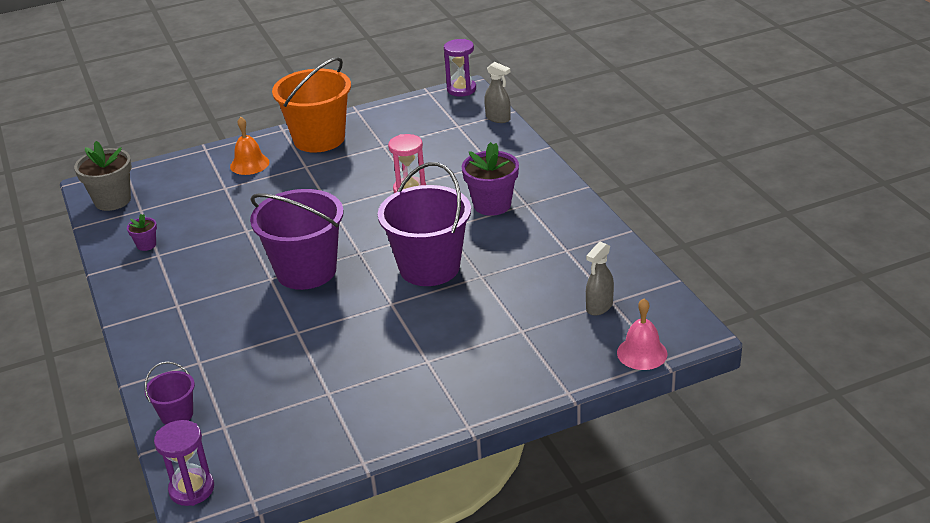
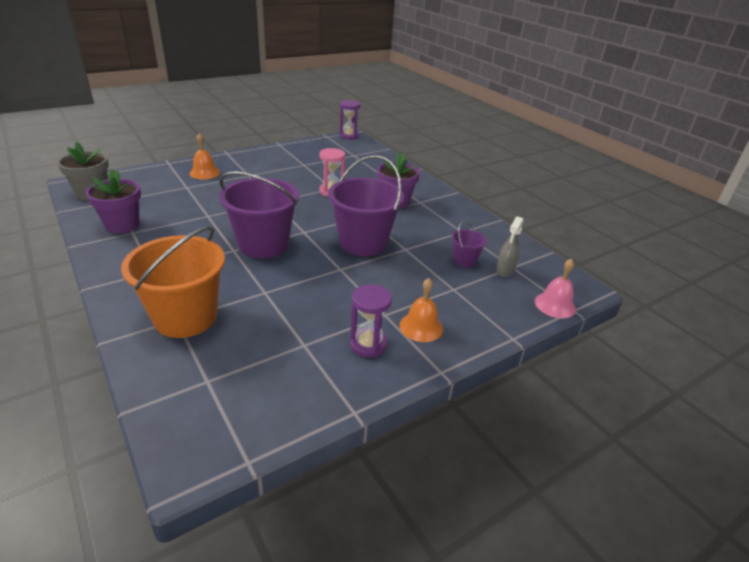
camera: 15 degrees left, 0 degrees up
(146, 245) = (122, 225): purple flower pot -> purple flower pot, size x1.98
(177, 414) = (158, 370): purple bucket -> purple bucket (464, 260)
(192, 489) = (179, 452): purple hourglass -> purple hourglass (368, 344)
(319, 139) = (255, 159): orange bucket -> orange bucket (185, 317)
(464, 376) = (421, 327): none -> orange bell
(498, 118) = (379, 152): grey spray bottle -> none

